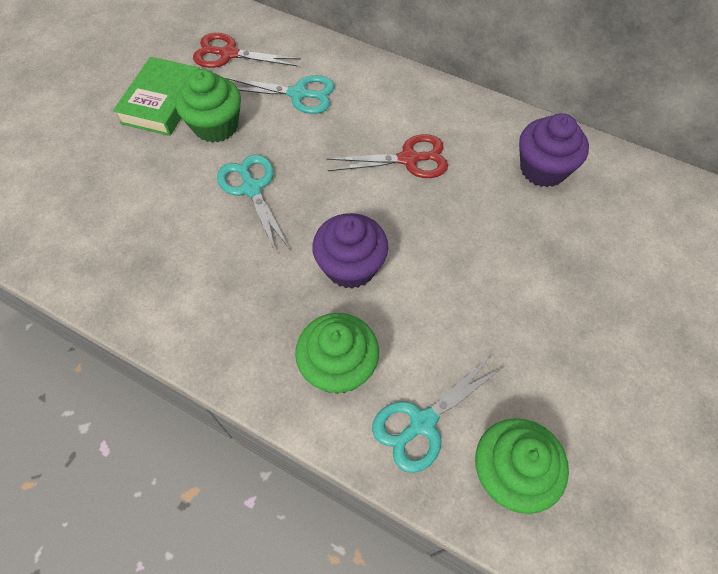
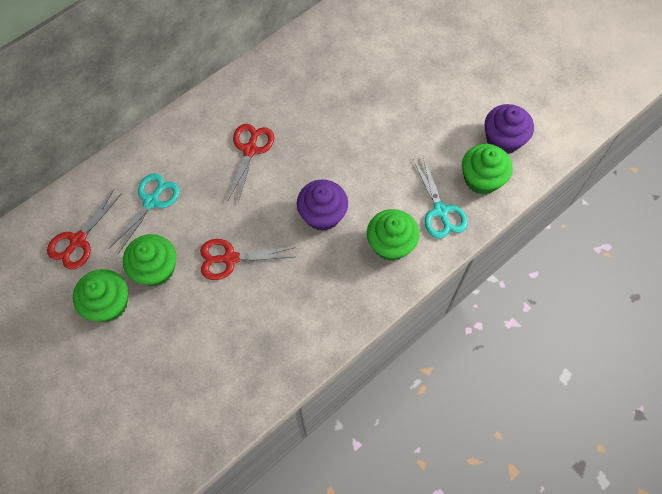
camera: 70 degrees left, 5 degrees up
(163, 102) = (108, 304): green book -> green cupcake
(252, 189) = (230, 258): turquoise scissors -> red scissors
(543, 169) = (294, 75): purple cupcake -> purple cupcake (503, 139)

